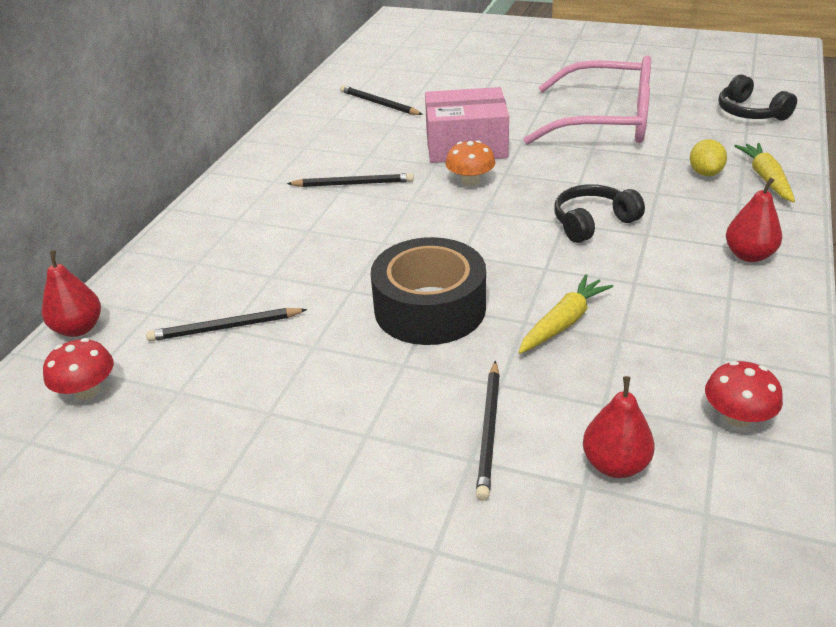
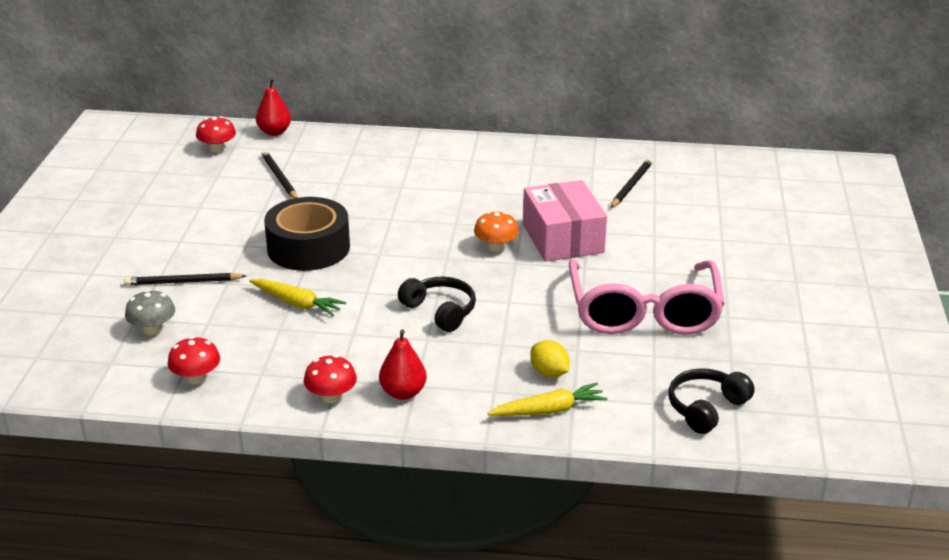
camera: 75 degrees right, 5 degrees down
(353, 184) = (476, 194): black pencil -> none
(615, 464) = (153, 329): red pear -> grey mushroom
(705, 173) = (549, 373): yellow lemon -> yellow lemon turned 60 degrees clockwise
(763, 304) = (331, 397): none -> red mushroom

